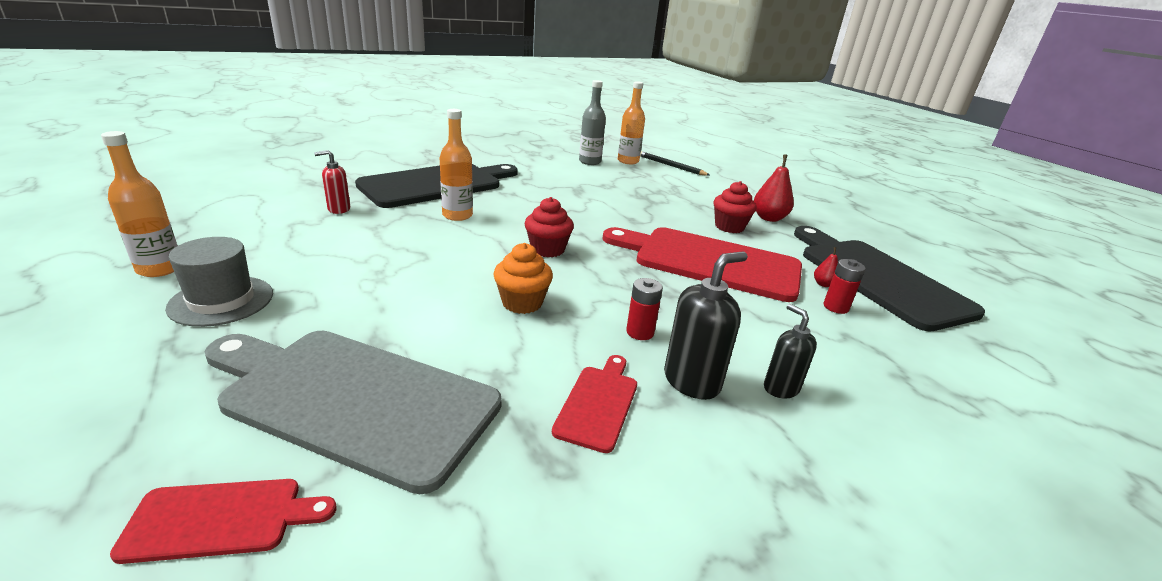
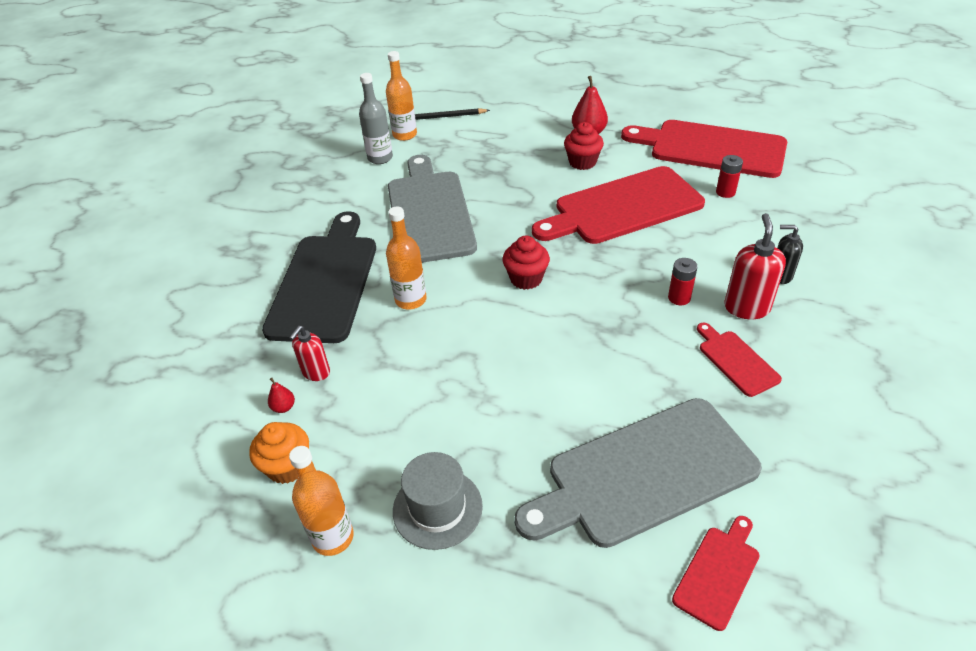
camera: 40 degrees left, 15 degrees up
(522, 303) = (594, 334): orange cupcake -> orange cupcake (287, 467)
(562, 192) = (429, 212): none -> grey cutting board
(692, 381) = (746, 307): black soap dispenser -> red soap dispenser
(823, 284) = (696, 177): red pear -> red pear (284, 407)
(878, 278) = (711, 148): black cutting board -> red cutting board

